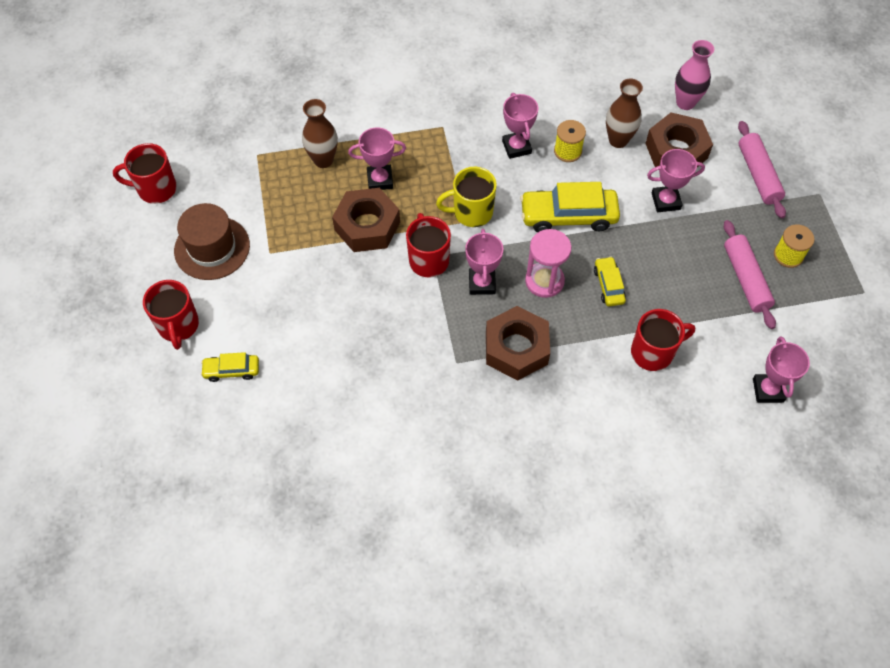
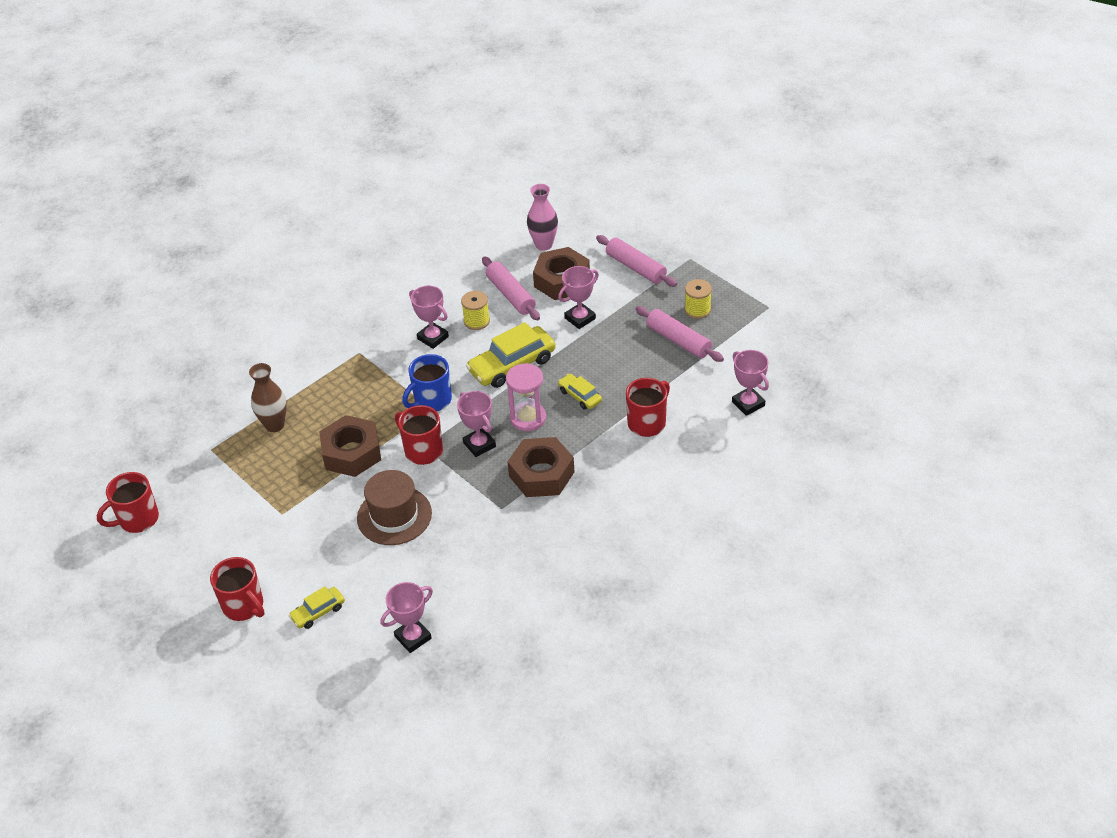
camera: 30 degrees left, 15 degrees down
(212, 248) = (227, 536): brown hat -> brown hat (394, 516)
(380, 180) = (336, 415): pink trophy -> pink trophy (413, 637)
(471, 212) = (432, 400): yellow mug -> blue mug
(618, 140) = (511, 295): brown vase -> pink rolling pin

